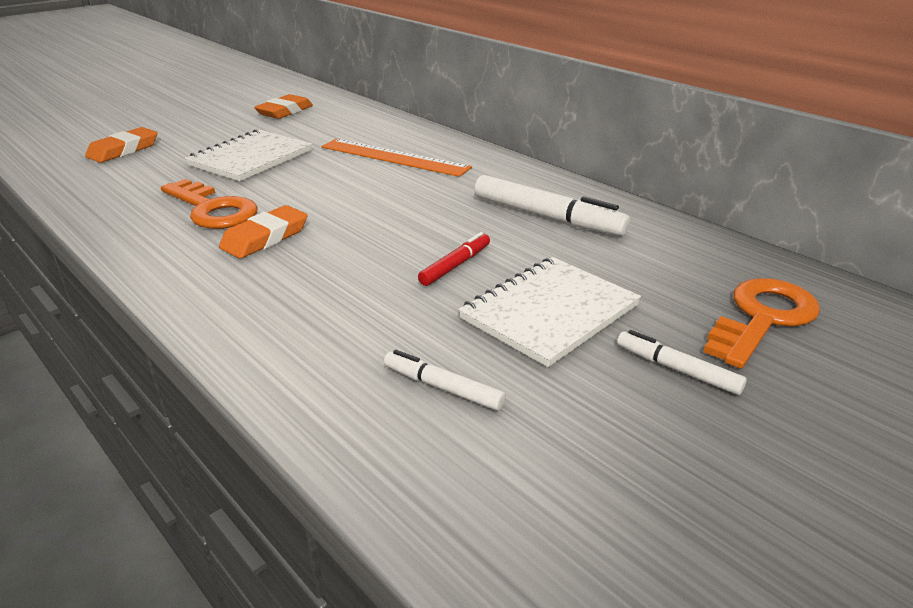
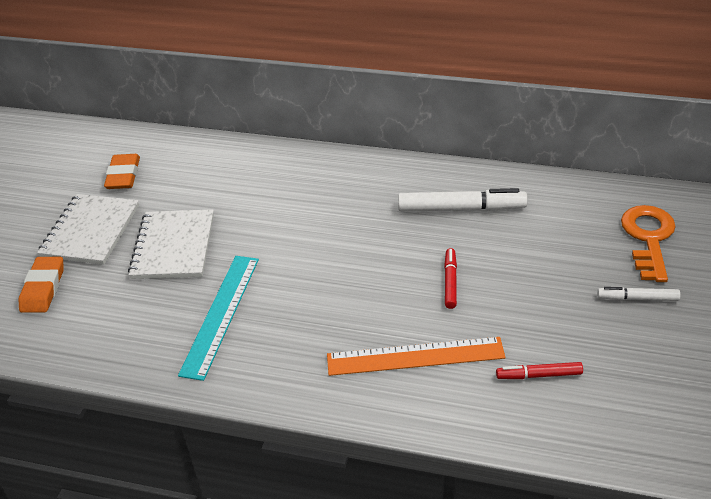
camera: 30 degrees left, 10 degrees up
(212, 209) = (220, 314): orange key -> turquoise ruler
(265, 238) = (297, 321): orange eraser -> none
(394, 157) = (289, 193): orange ruler -> orange ruler (415, 356)
(443, 388) = (539, 375): white marker -> red marker
(549, 312) = (540, 292): white notebook -> white notebook (90, 231)

